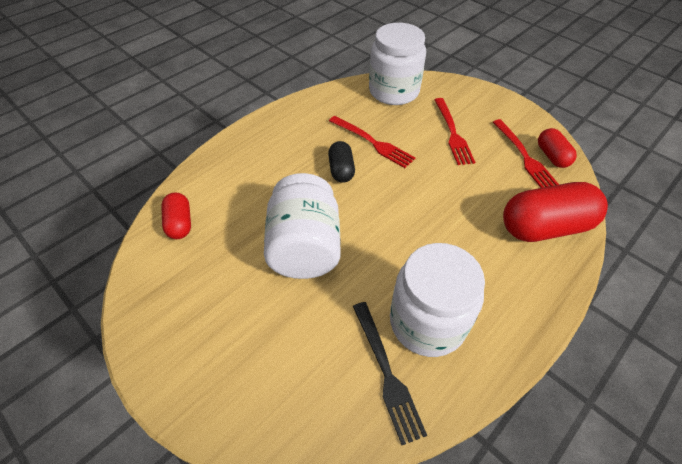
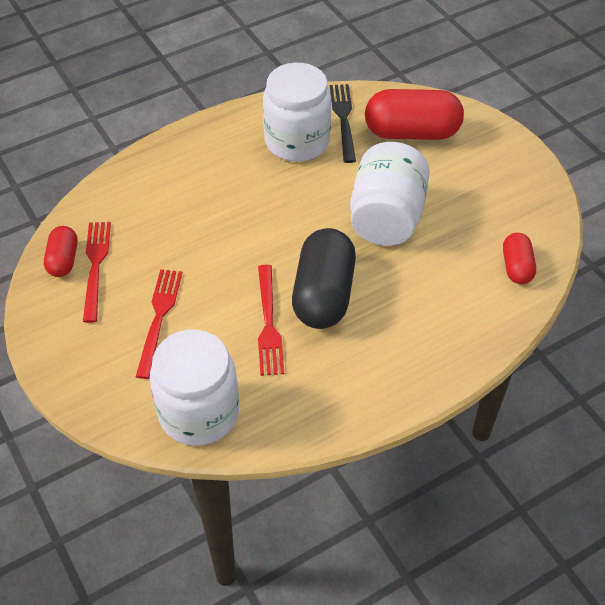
camera: 165 degrees left, 0 degrees up
(341, 170) = (323, 294): black capsule -> black capsule, size x1.88
(373, 143) = (269, 325): red fork -> red fork turned 150 degrees counterclockwise
(545, 227) = (140, 189): red capsule -> red capsule (411, 132)

